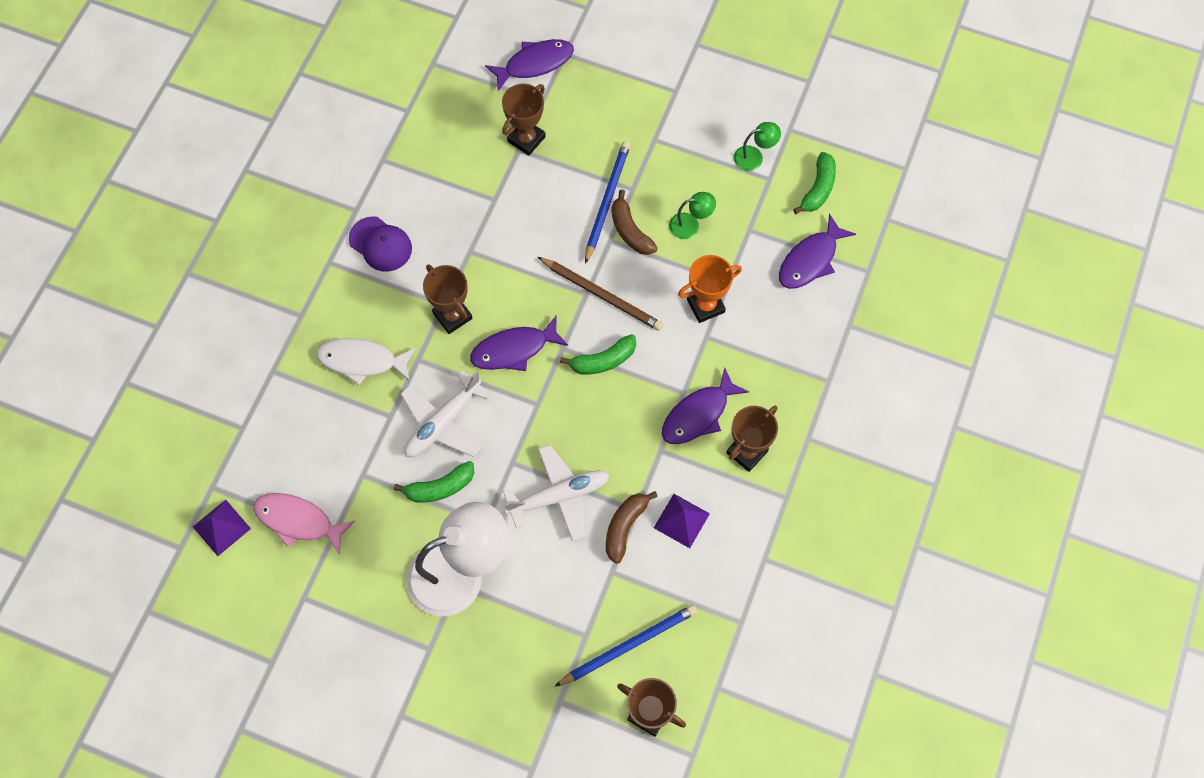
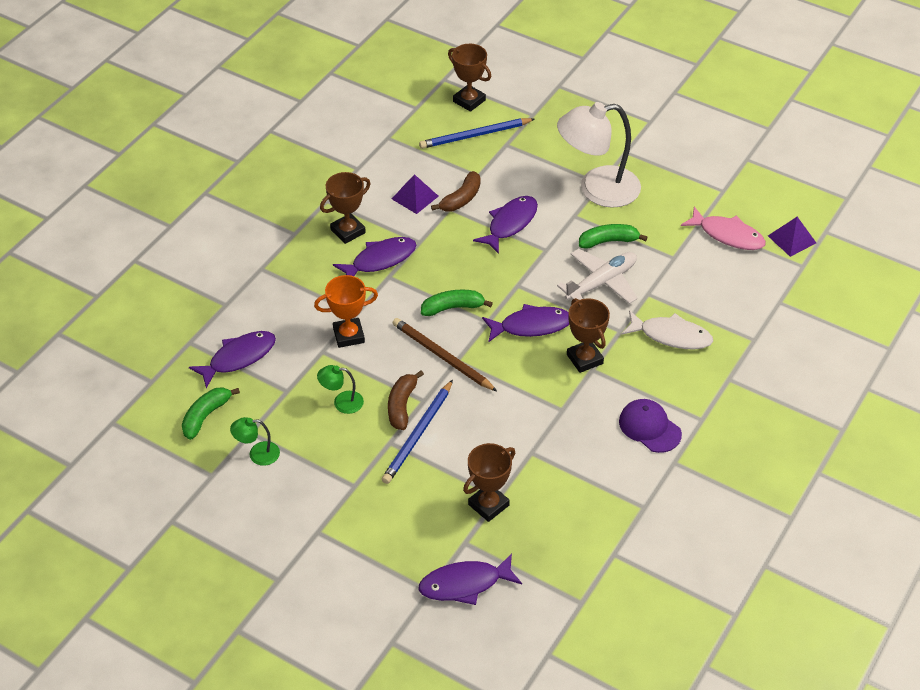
camera: 170 degrees left, 20 degrees down
(559, 496) = (510, 224): white plane -> purple fish
(630, 230) = (402, 405): brown banana -> brown banana turned 150 degrees counterclockwise

